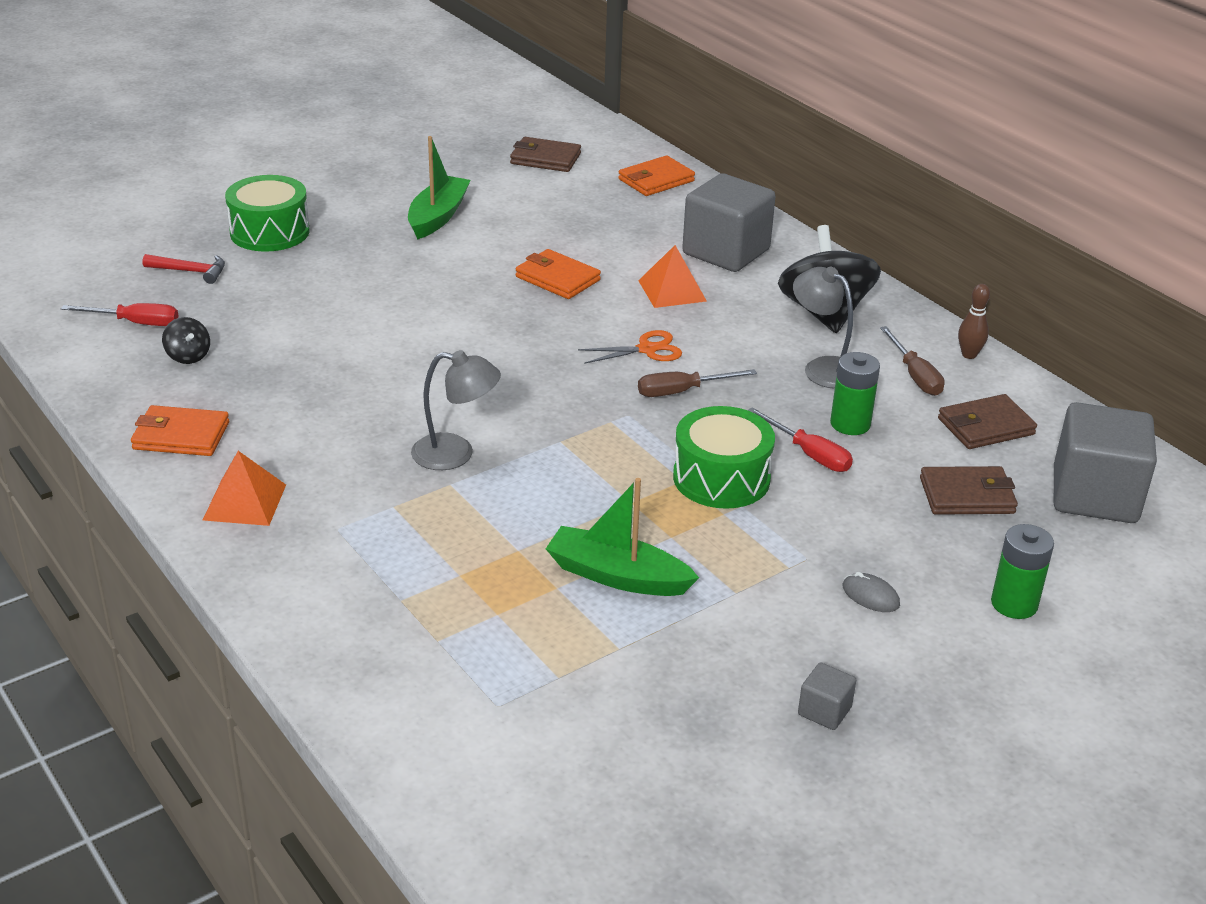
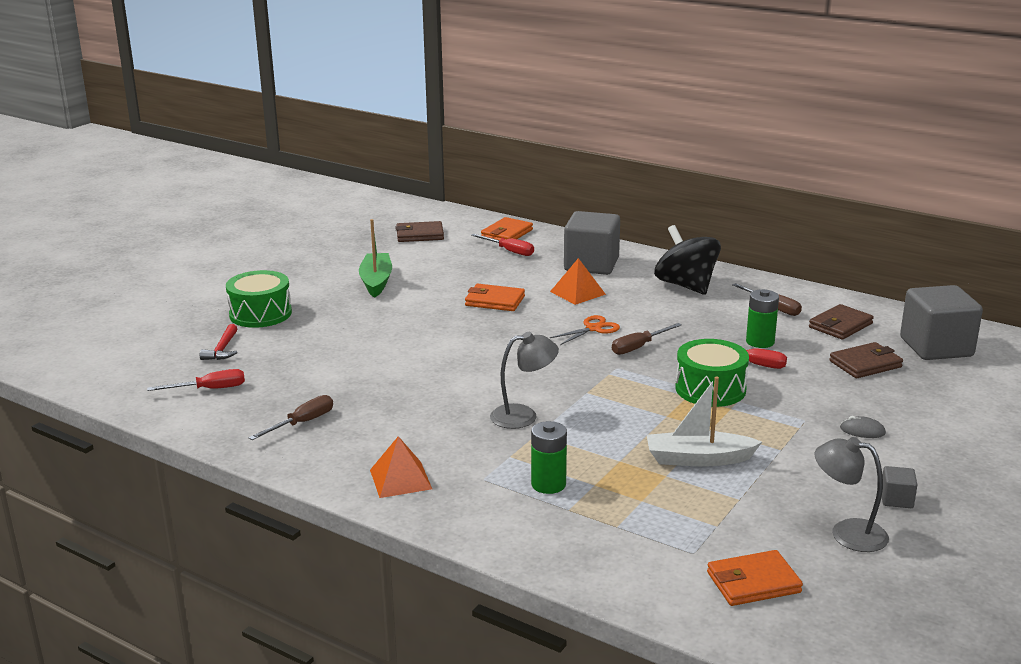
camera: 20 degrees left, 10 degrees down
(181, 436) = (313, 450): orange wallet -> orange wallet (753, 582)
(188, 356) = (271, 401): black spinning top -> none
(190, 271) = (222, 349): red hammer -> red hammer turned 105 degrees clockwise
(198, 395) = (302, 423): none -> brown screwdriver
(617, 576) = (698, 459): green boat -> white boat
(637, 208) = (509, 251): none -> red screwdriver
(823, 368) = (714, 315): grey lamp -> grey lamp (847, 533)
(969, 355) = (794, 290): brown bowling pin -> none
(1014, 604) = (947, 414): green battery -> green battery (548, 484)

